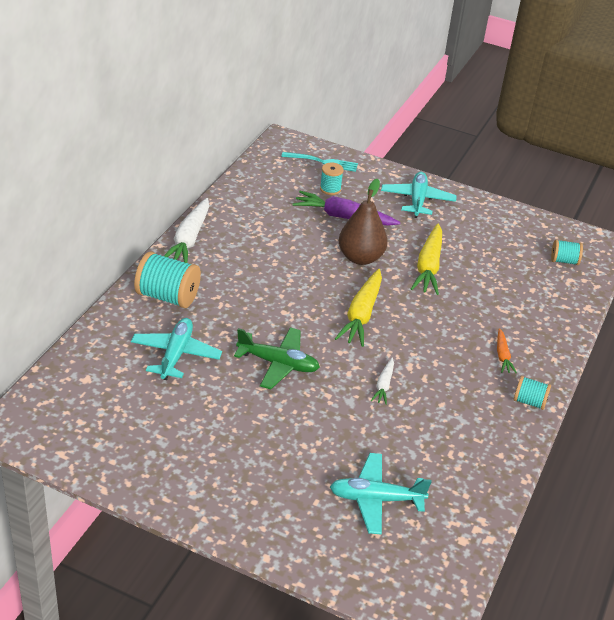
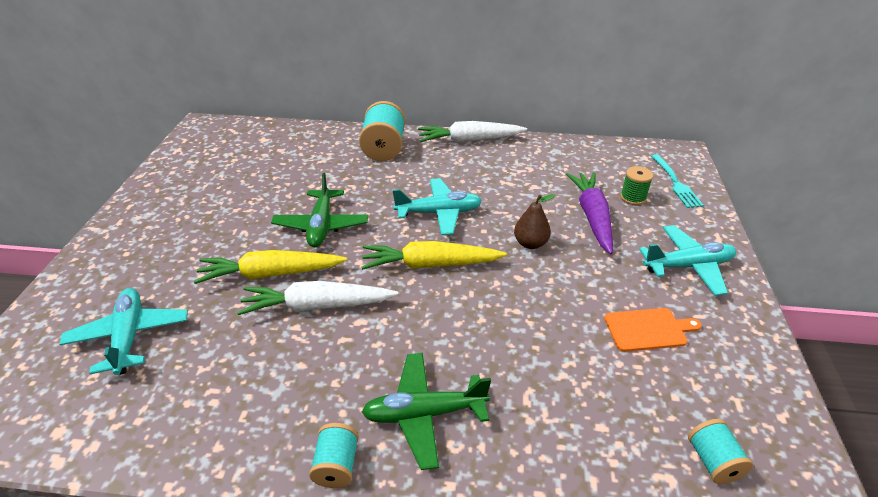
camera: 75 degrees right, 0 degrees up
(176, 354) = (309, 169): turquoise plane -> turquoise plane (439, 213)
(330, 189) = (633, 198): turquoise spool -> green spool
(360, 258) = (530, 243): brown pear -> brown pear, size x0.61
(383, 385) = (317, 306): white carrot -> white carrot, size x1.91
(428, 266) = (561, 302): yellow carrot -> yellow carrot (270, 274)
(467, 241) = (648, 329): none -> orange cutting board
(502, 356) = (424, 414): orange carrot -> green plane

